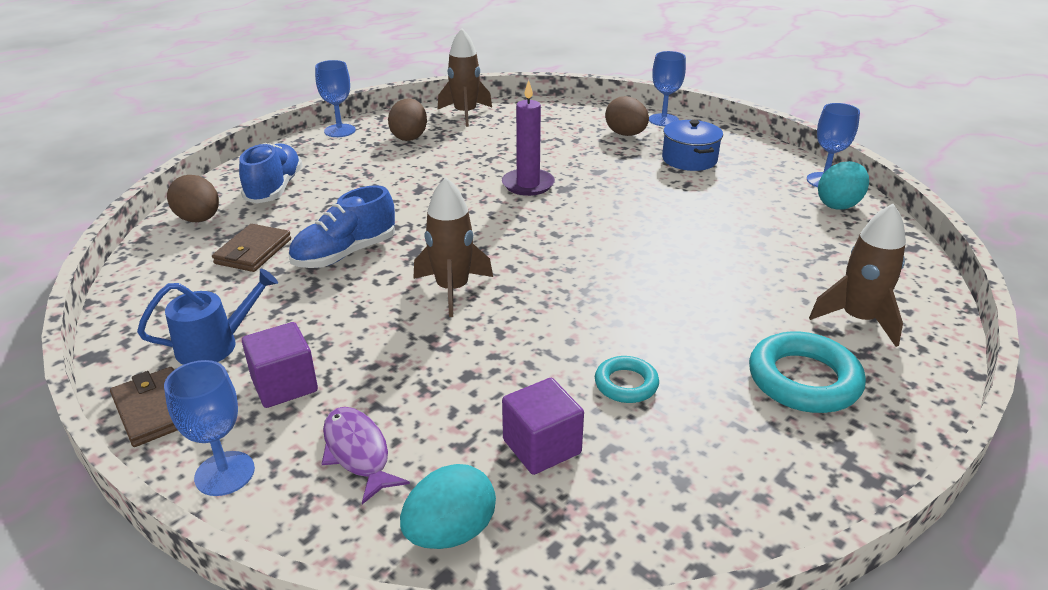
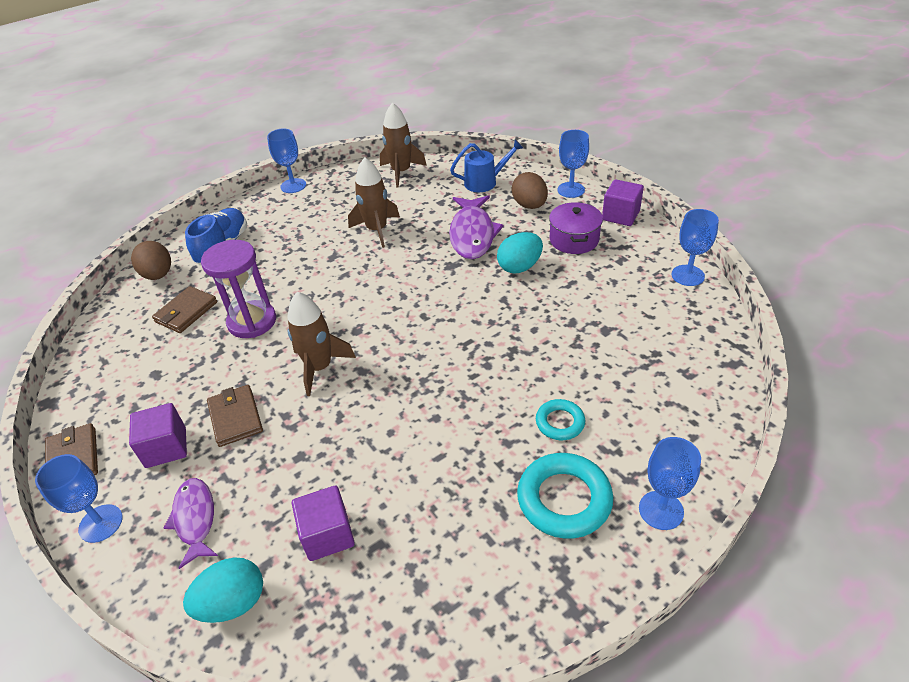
camera: 15 degrees right, 10 degrees up
(215, 345) = (131, 403): blue watering can -> blue watering can (484, 182)
(345, 254) = (252, 321): blue shoe -> purple hourglass
(366, 346) = (235, 417): none -> brown wallet
(409, 137) = (346, 196): brown egg -> none
(528, 184) = (422, 258): purple candle -> none
(575, 161) = (472, 234): none -> purple fish
(626, 384) = (416, 483): turquoise ring -> turquoise ring (560, 422)
(689, 159) = (574, 239): blue pot -> purple pot
(727, 138) = (620, 215): none -> purple cube
(839, 205) = (688, 305): turquoise egg -> turquoise egg (519, 267)
(858, 319) = (642, 440): brown rocket -> brown rocket (377, 230)
(912, 377) = (661, 510): none -> blue goblet

